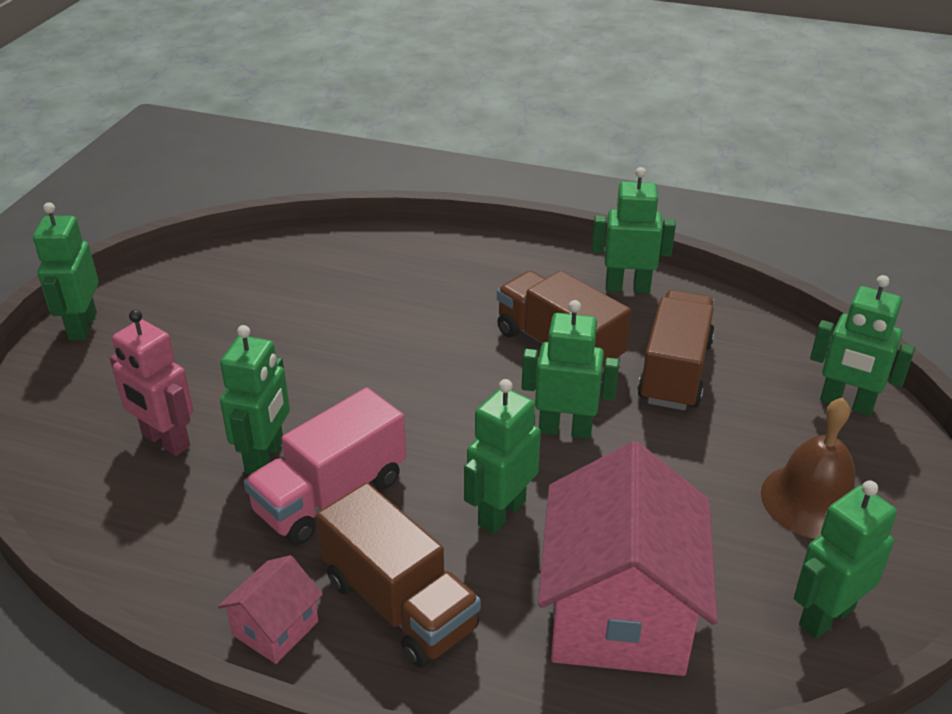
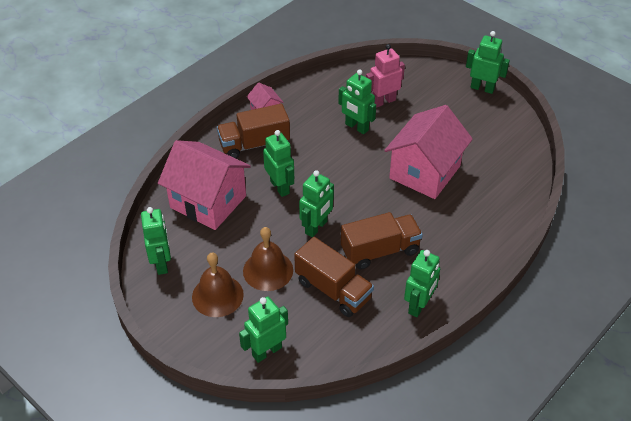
camera: 115 degrees right, 10 degrees up
(331, 495) = (322, 140): pink truck -> none
(349, 342) = (424, 172): none -> pink house
(705, 457) = (268, 270): none -> brown bell

